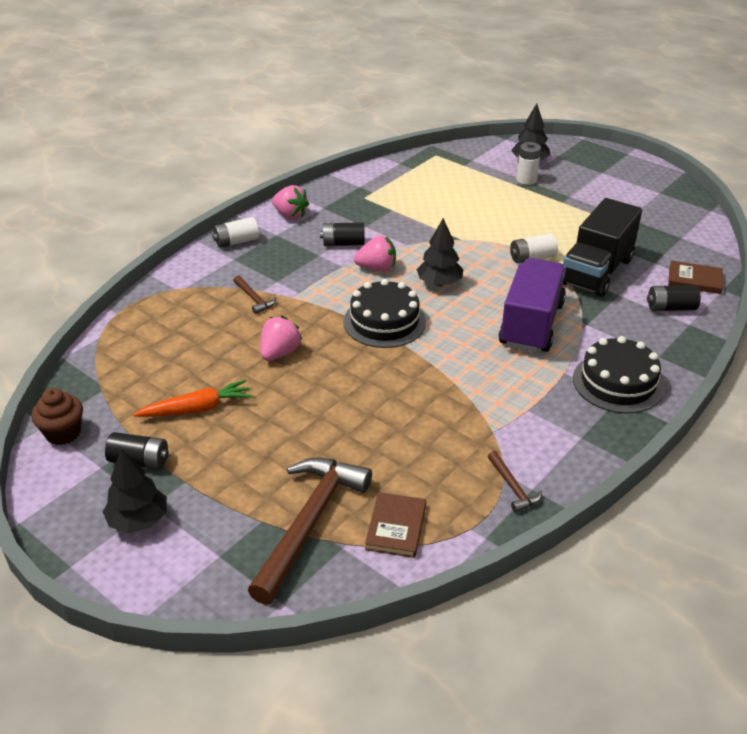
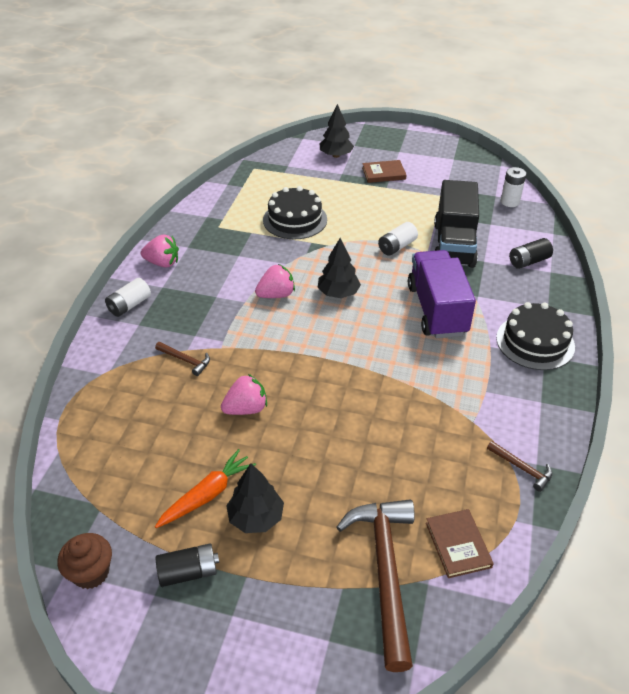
camera: 25 degrees left, 5 degrees up
(138, 520) = (229, 636): black tree -> black tree (256, 517)
(280, 353) = (246, 409): pink strawberry -> pink strawberry turned 60 degrees clockwise
(343, 243) = (230, 279): black battery -> none
(384, 322) = (317, 346): black cake -> black cake (295, 220)
(526, 180) = (344, 173): white battery -> white battery (510, 202)
(694, 280) = (529, 231): brown book -> brown book (383, 173)

